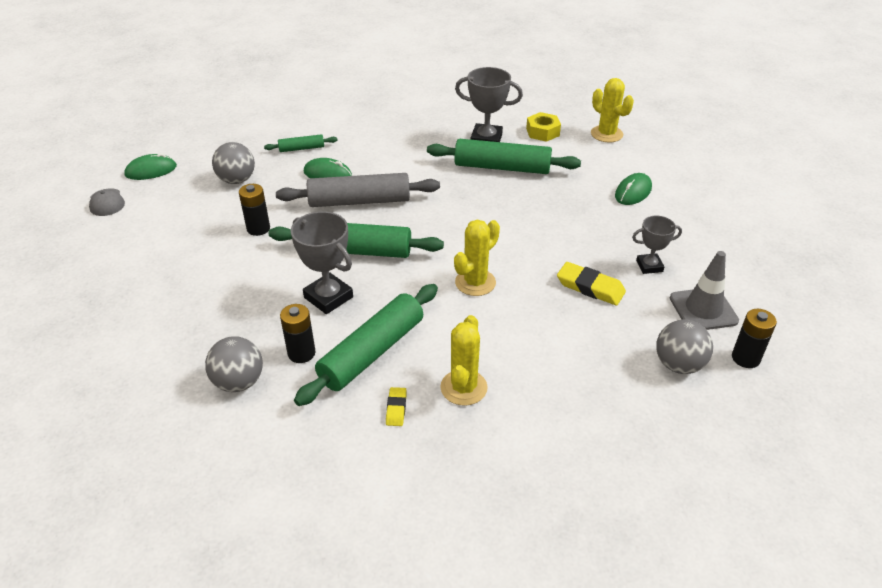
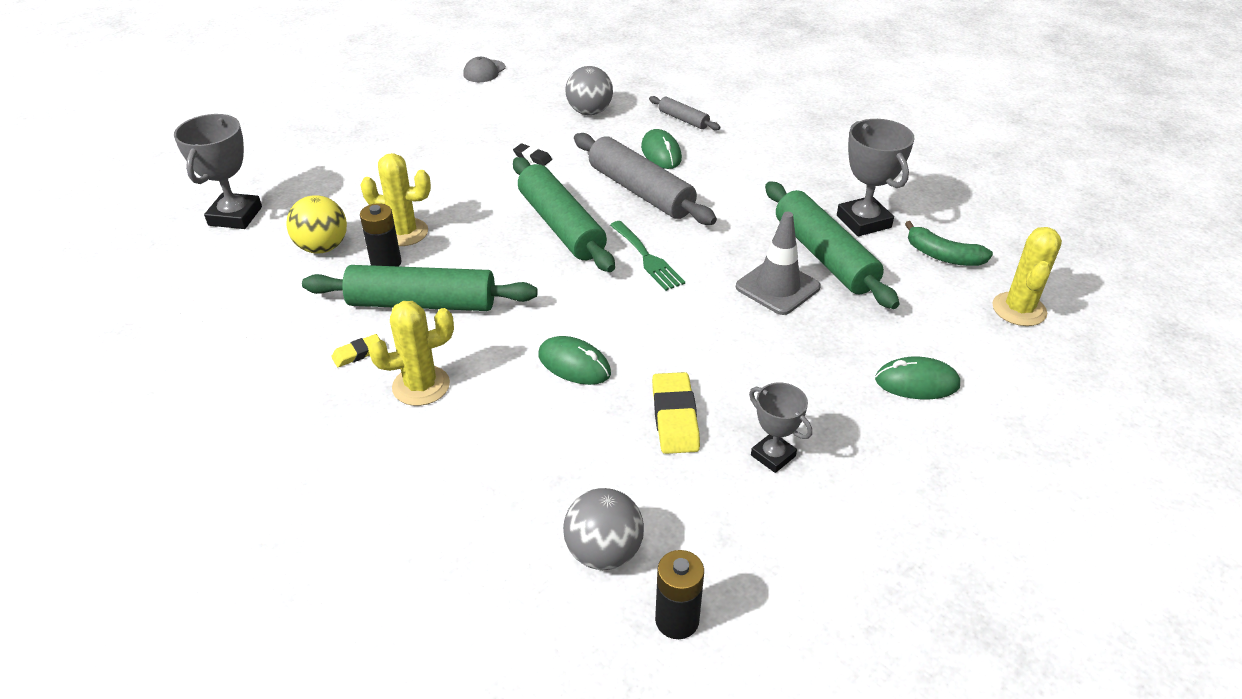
camera: 55 degrees right, 0 degrees up
(151, 170) = (550, 67): green mouse -> green mouse (574, 364)
(239, 382) = (322, 247): grey ball -> yellow ball
(258, 228) = (532, 157): black battery -> black eraser
(301, 148) = (683, 119): green rolling pin -> grey rolling pin
(328, 297) = (475, 242): grey trophy -> grey trophy (235, 216)
(433, 230) = (647, 258): none -> green fork
(475, 282) = (591, 324): yellow cactus -> yellow cactus (404, 232)
(542, 132) = (943, 256): yellow nut -> green banana
(703, 309) = (737, 541): grey traffic cone -> grey traffic cone (777, 287)

